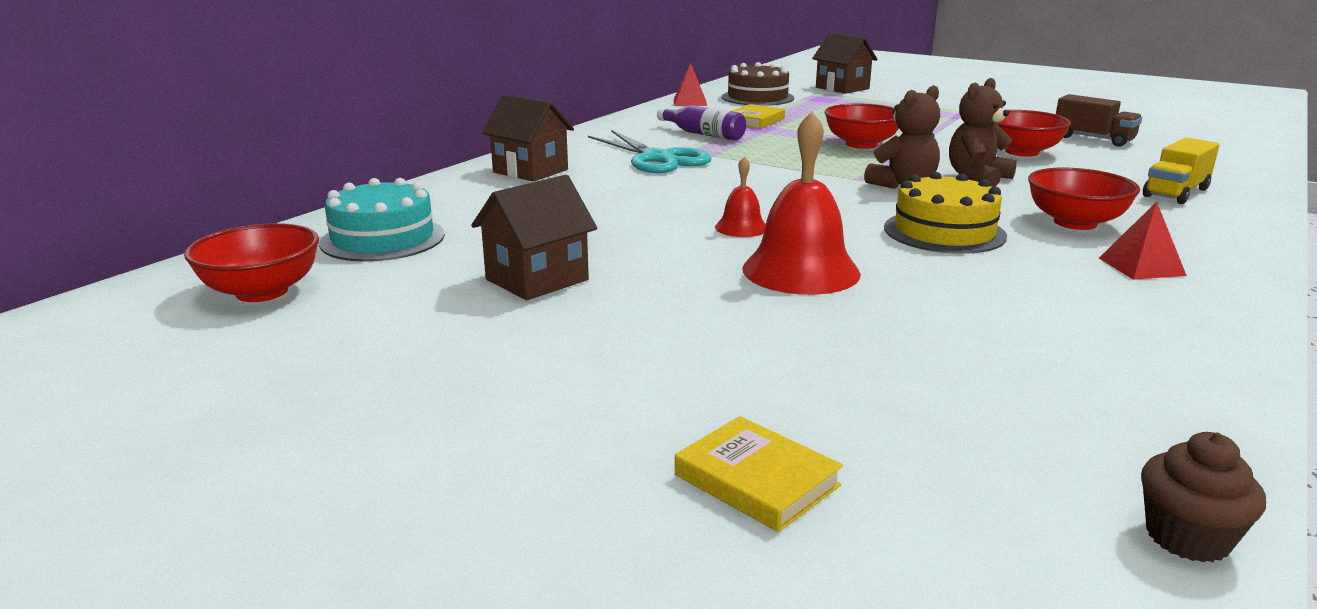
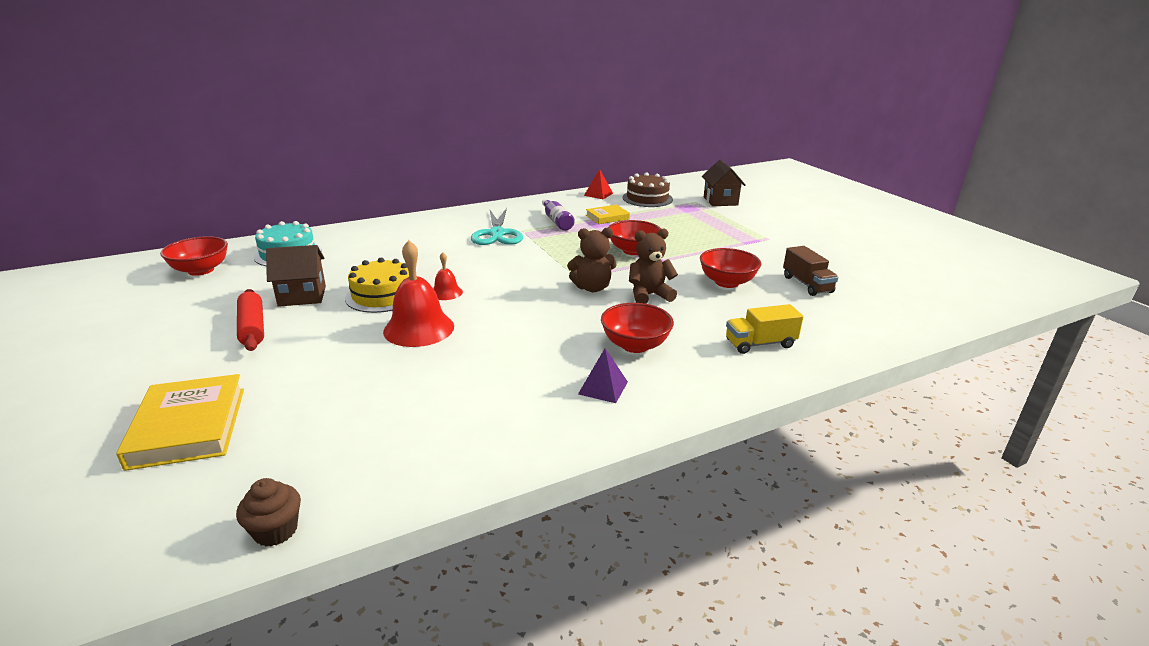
camera: 30 degrees right, 5 degrees up
(530, 171) = (421, 227): brown house -> none
(549, 335) = (252, 328): none -> red rolling pin
(756, 480) = (188, 427): yellow book -> yellow book, size x1.72
(944, 232) = (543, 327): yellow cake -> yellow cake (382, 295)
(1141, 266) = (603, 387): red pyramid -> purple pyramid

